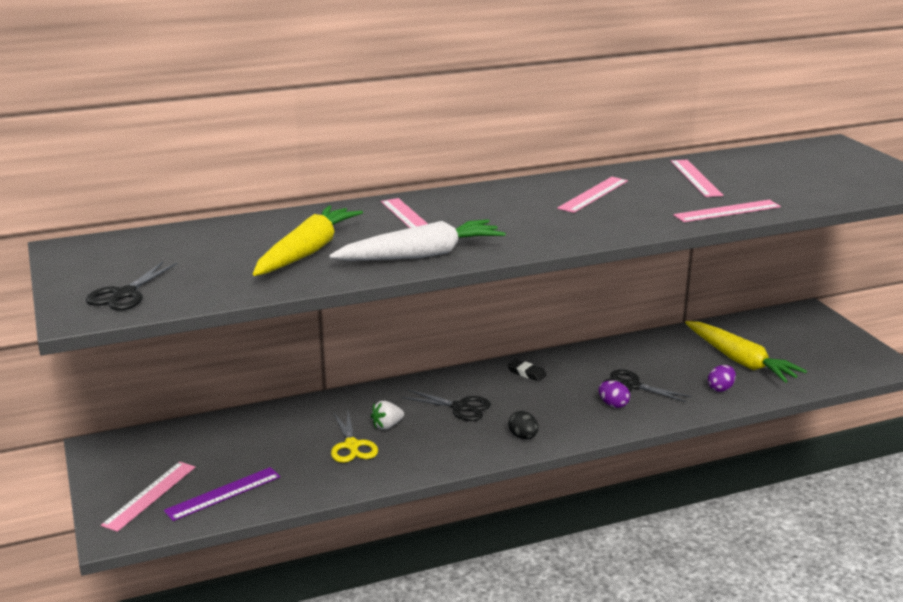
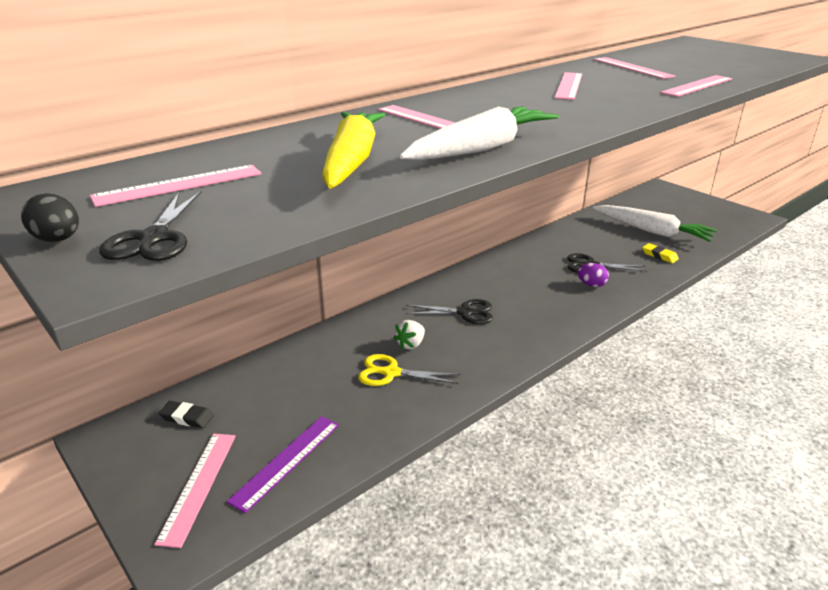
camera: 20 degrees left, 5 degrees up
(168, 255) = (179, 185): none -> pink ruler
(352, 446) = (391, 373): yellow scissors -> yellow scissors turned 135 degrees clockwise
(523, 437) = (542, 329): black egg -> black egg (58, 240)
(526, 373) = (497, 270): black eraser -> black eraser (187, 417)
(720, 388) = (659, 255): purple egg -> yellow eraser
(740, 361) = (652, 231): yellow carrot -> white carrot

